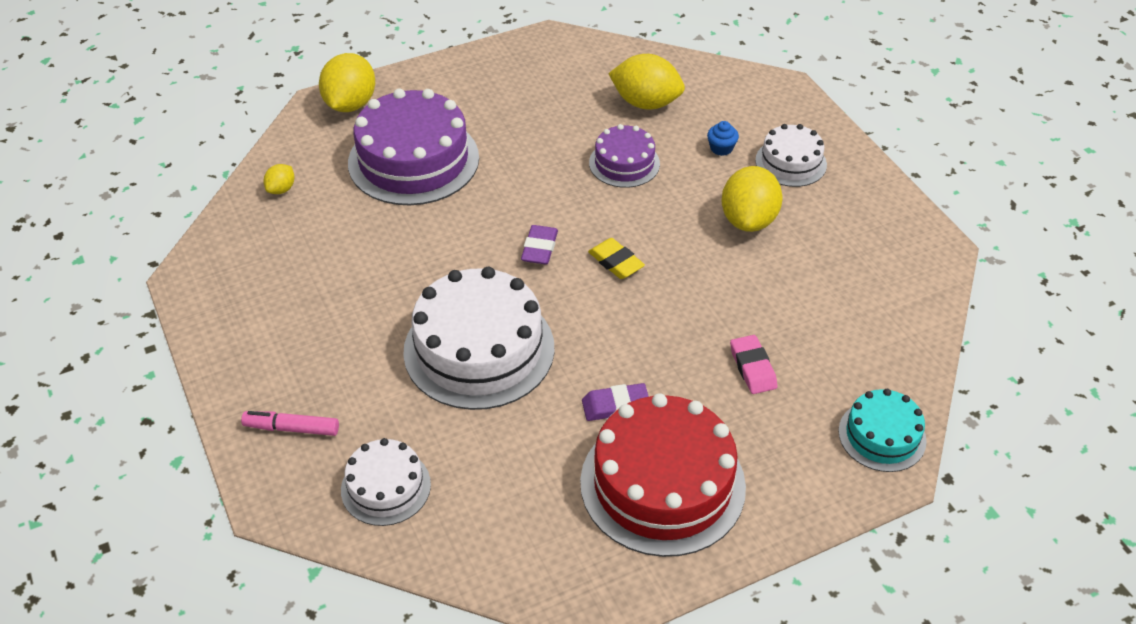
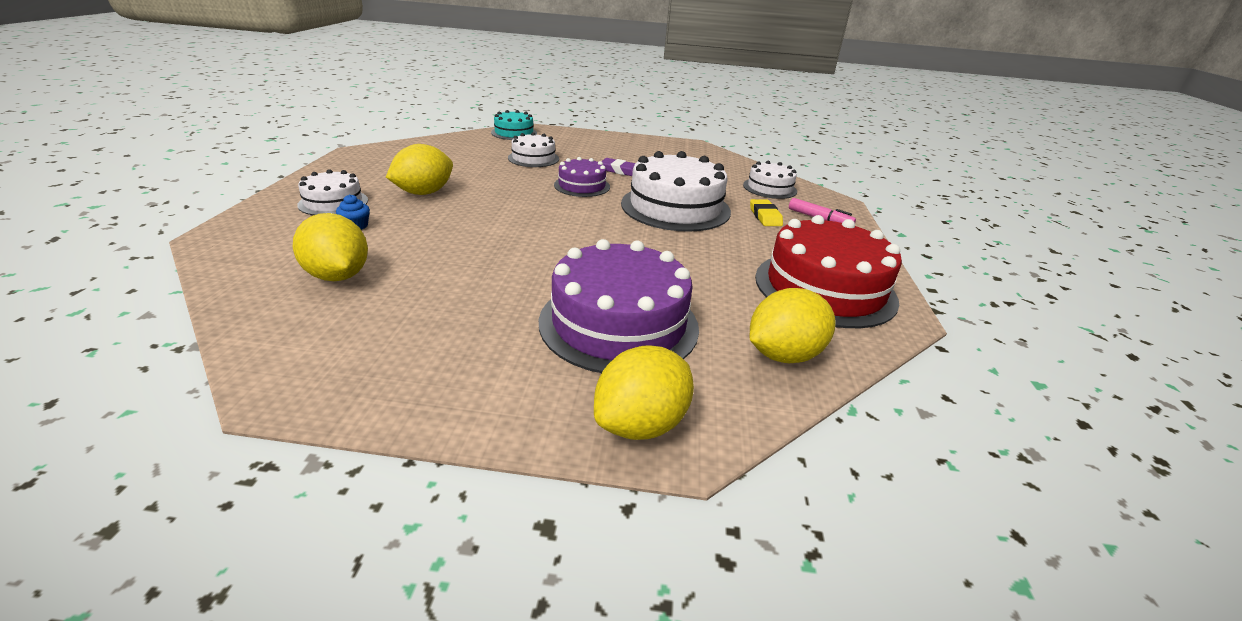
camera: 150 degrees left, 15 degrees down
(281, 189) = (783, 355): yellow lemon -> yellow lemon, size x2.05
(539, 248) = (580, 229): purple eraser -> none
(616, 262) = (539, 207): yellow eraser -> yellow eraser (765, 216)
(624, 163) = (441, 246): purple cake -> purple cake (582, 186)
(662, 484) = (628, 152): red cake -> red cake (825, 288)
(752, 368) = (533, 158): pink eraser -> white cake

